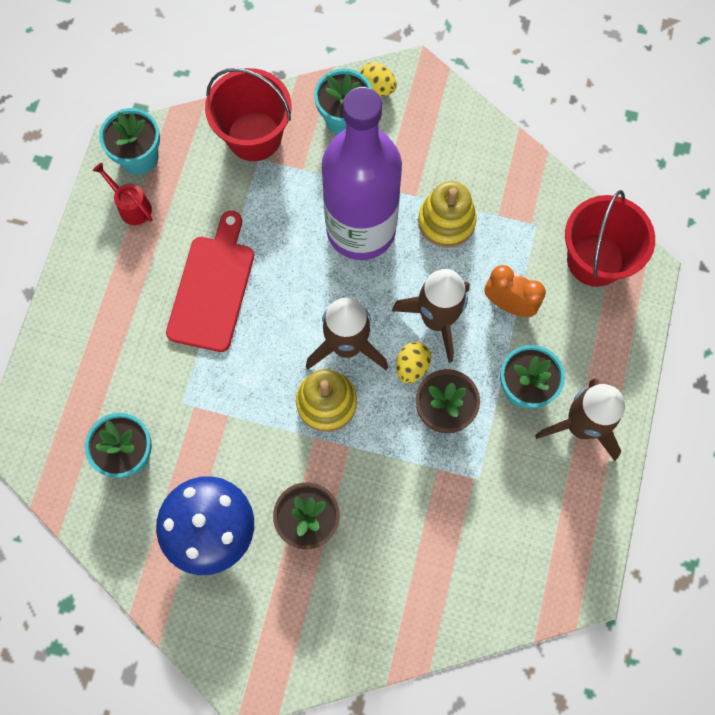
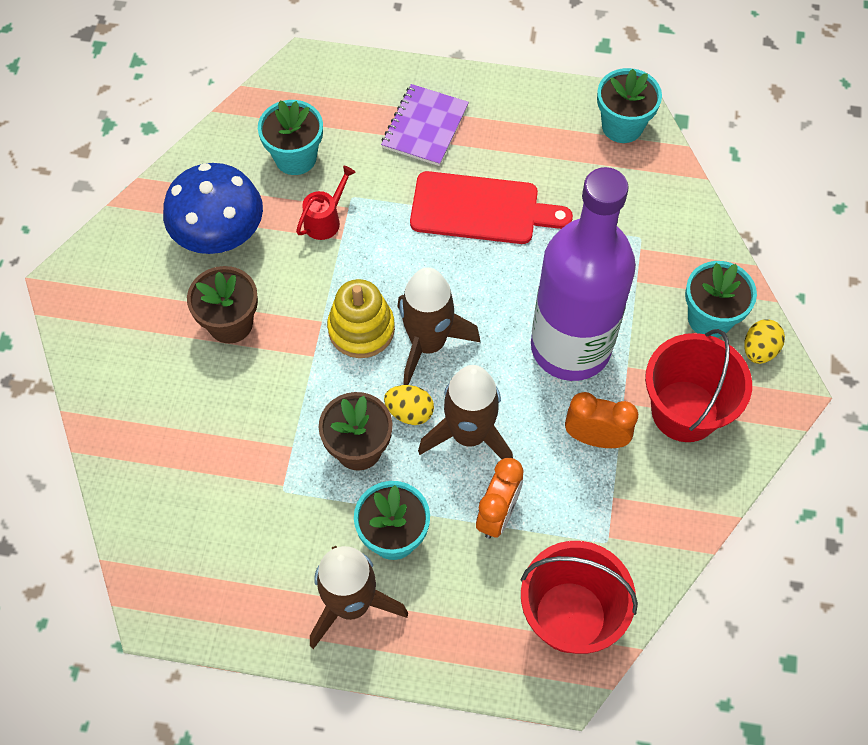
camera: 85 degrees right, 10 degrees down
(112, 329) = (425, 127): none -> purple notebook
(131, 206) = (564, 126): red watering can -> red watering can (325, 220)
(254, 136) = (668, 229): red bucket -> red bucket (684, 411)
(446, 221) = (595, 438): yellow stacking toy -> orange clock

